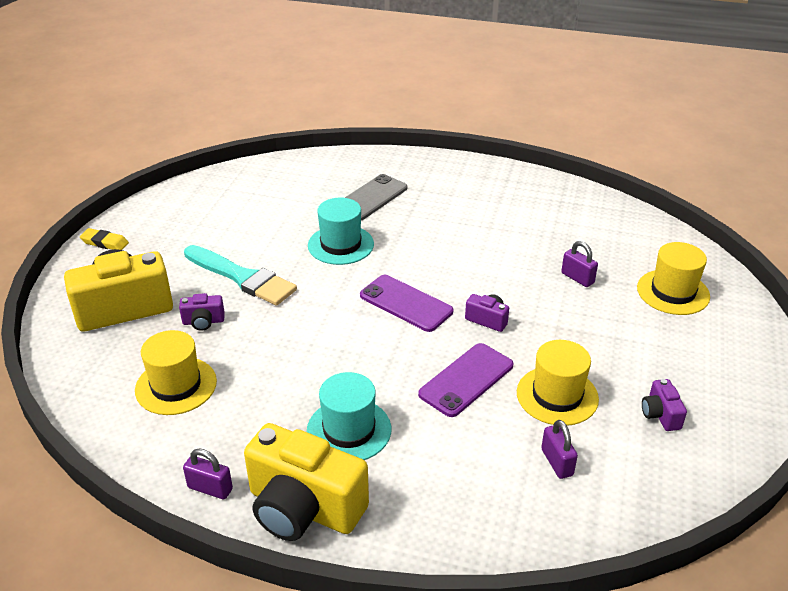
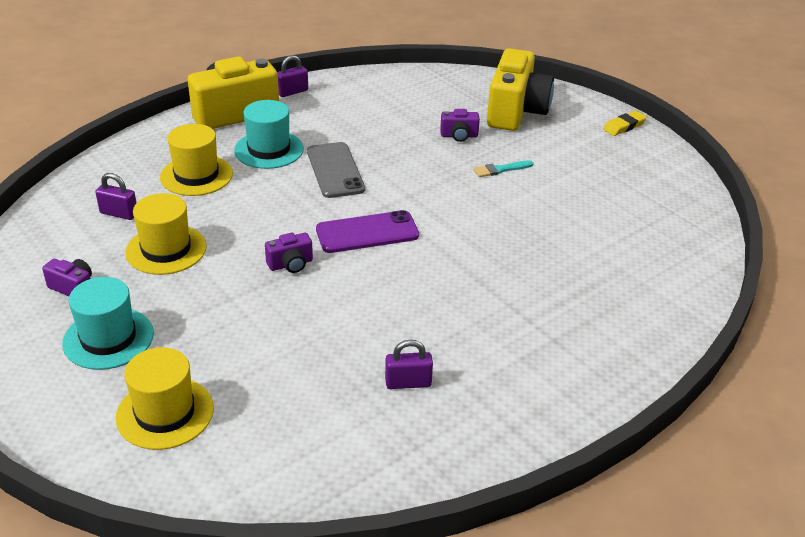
camera: 125 degrees right, 0 degrees up
(176, 386) = (399, 106): yellow hat -> yellow hat (196, 175)
(203, 322) = (459, 136): purple camera -> purple camera turned 120 degrees counterclockwise
(242, 277) = (500, 169): turquoise brush -> turquoise brush, size x0.45
(340, 245) = (497, 237): turquoise hat -> turquoise hat (108, 338)
(371, 198) = (570, 294): grey phone -> grey phone (335, 170)
(466, 380) = (242, 217): purple phone -> none
(577, 278) = (271, 357): purple padlock -> purple padlock (408, 383)

